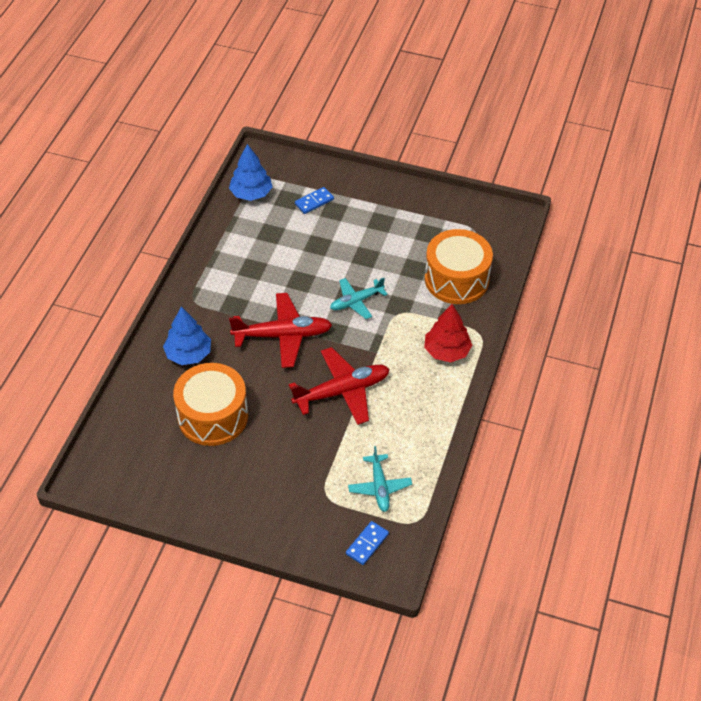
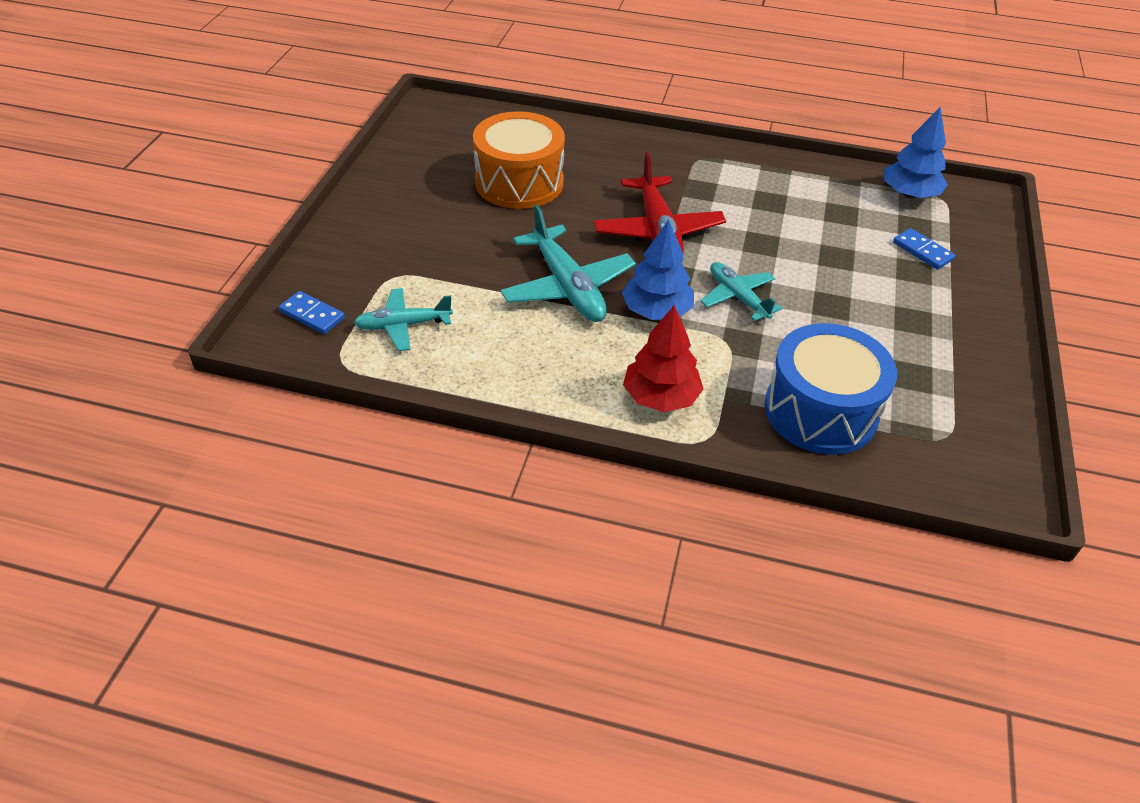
camera: 85 degrees right, 5 degrees down
(188, 354) = (613, 160): blue tree -> blue tree (656, 311)
(342, 391) = (567, 287): red plane -> turquoise plane
(456, 279) = (820, 411): orange drum -> blue drum

